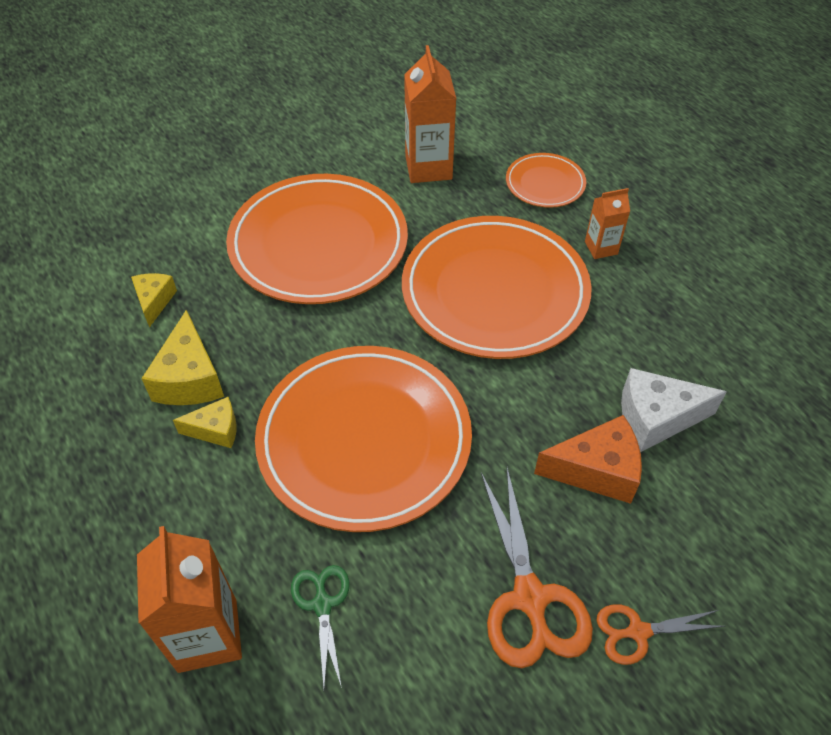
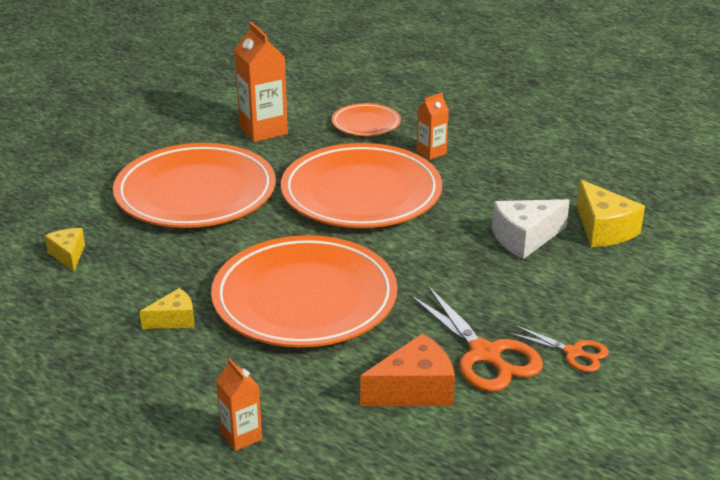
camera: 20 degrees left, 20 degrees down
(190, 378) = (131, 295): yellow cheese -> yellow cheese (603, 229)
(207, 635) = (241, 436): orange carton -> orange carton, size x0.56
(322, 605) = (326, 397): green scissors -> none
(596, 470) = (496, 275): orange cheese -> orange cheese (414, 390)
(638, 632) = (573, 353): orange scissors -> orange scissors turned 120 degrees counterclockwise

